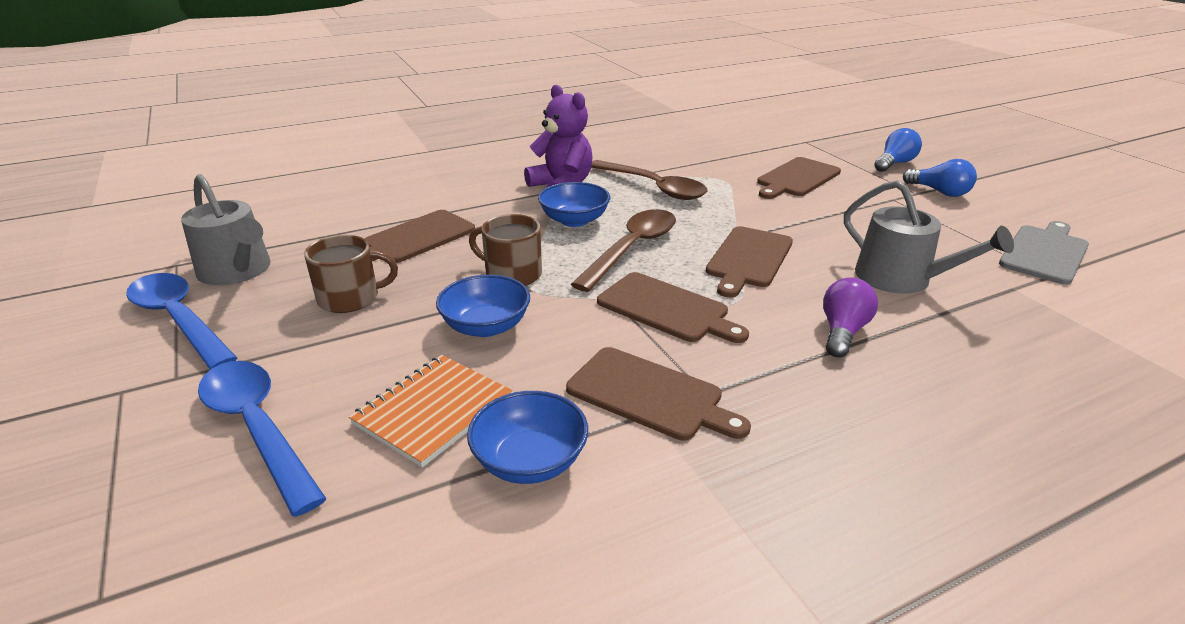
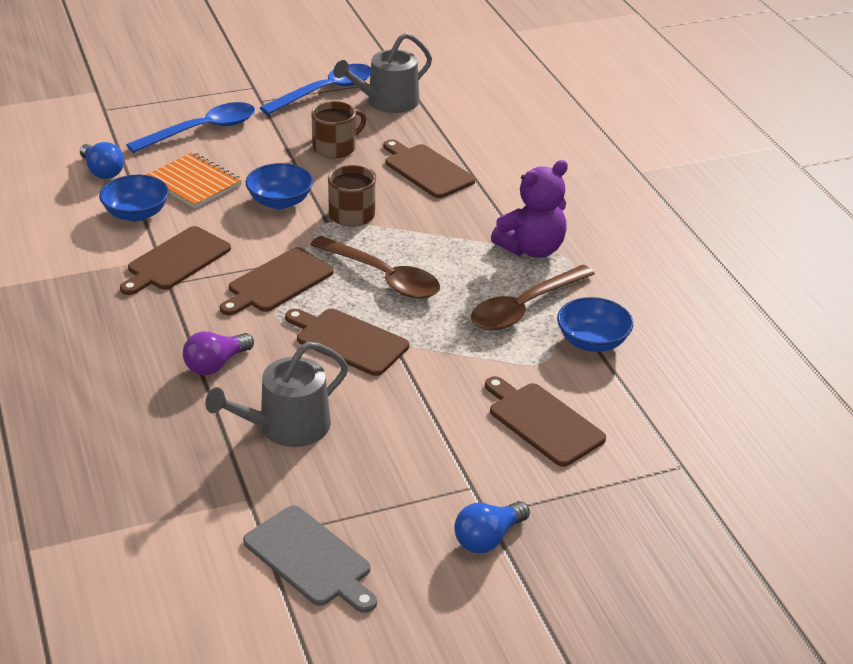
camera: 95 degrees right, 5 degrees up
(350, 298) = (335, 148): brown mug -> brown mug turned 120 degrees counterclockwise
(574, 220) = (449, 251): blue bowl -> blue bowl (592, 341)
(842, 331) = (216, 364): purple light bulb -> purple light bulb turned 105 degrees clockwise
(894, 163) = (592, 531): blue light bulb -> blue light bulb (102, 171)

